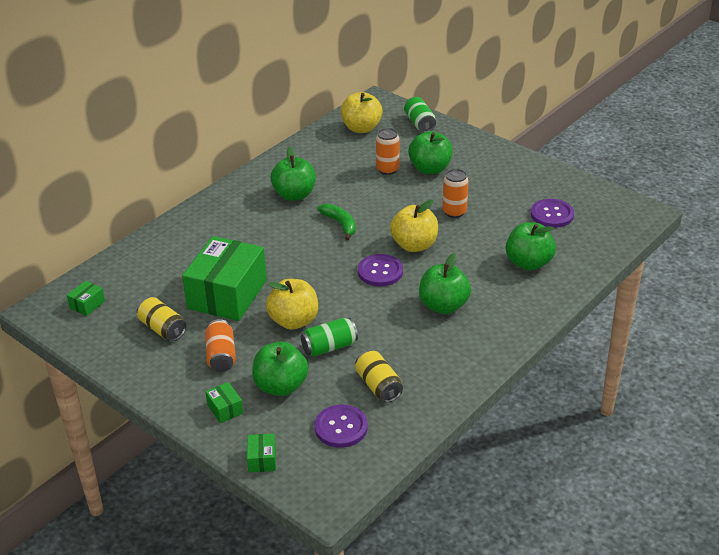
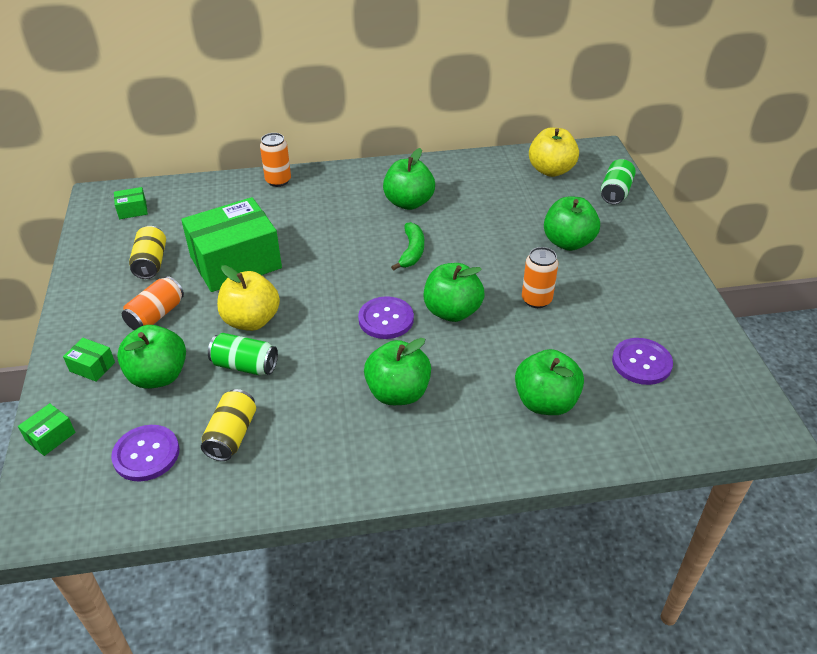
camera: 40 degrees right, 5 degrees up
(225, 409) = (92, 367): green box -> green box turned 75 degrees counterclockwise
(387, 169) = (524, 222): orange can -> orange can (278, 181)
(414, 245) = (452, 311): yellow apple -> green apple

